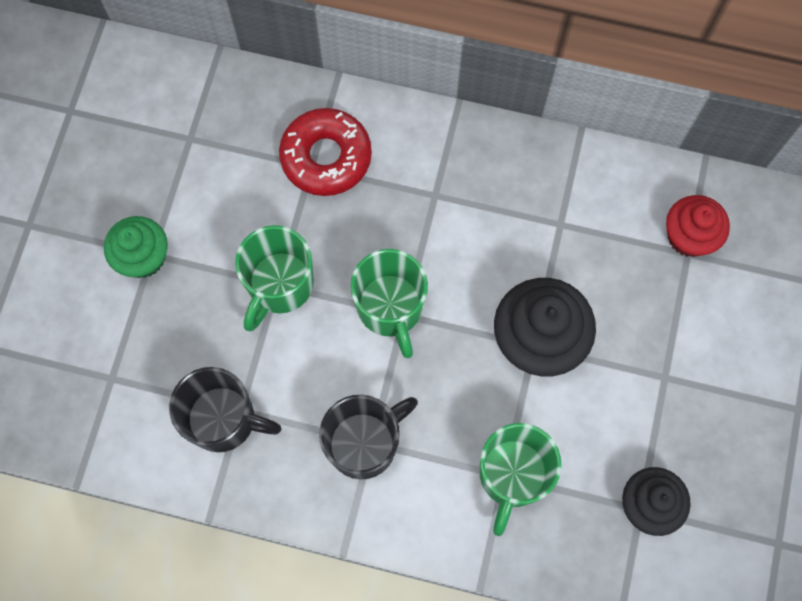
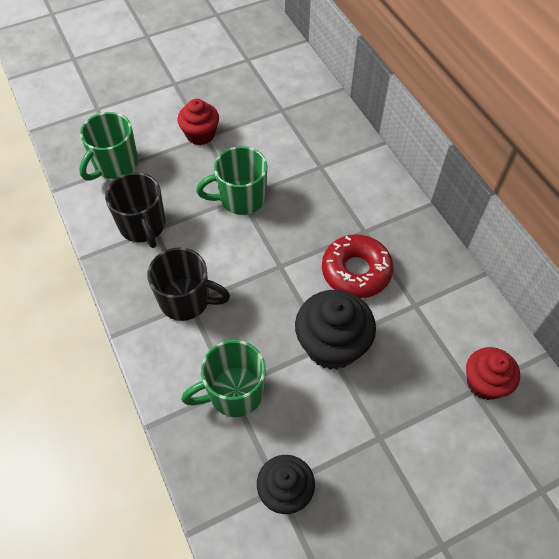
camera: 50 degrees right, 15 degrees down
(143, 257) = (200, 134): green cupcake -> red cupcake
(326, 157) = (332, 169): red donut -> red donut (356, 271)
(390, 308) = (277, 257): green mug -> green mug (115, 165)

